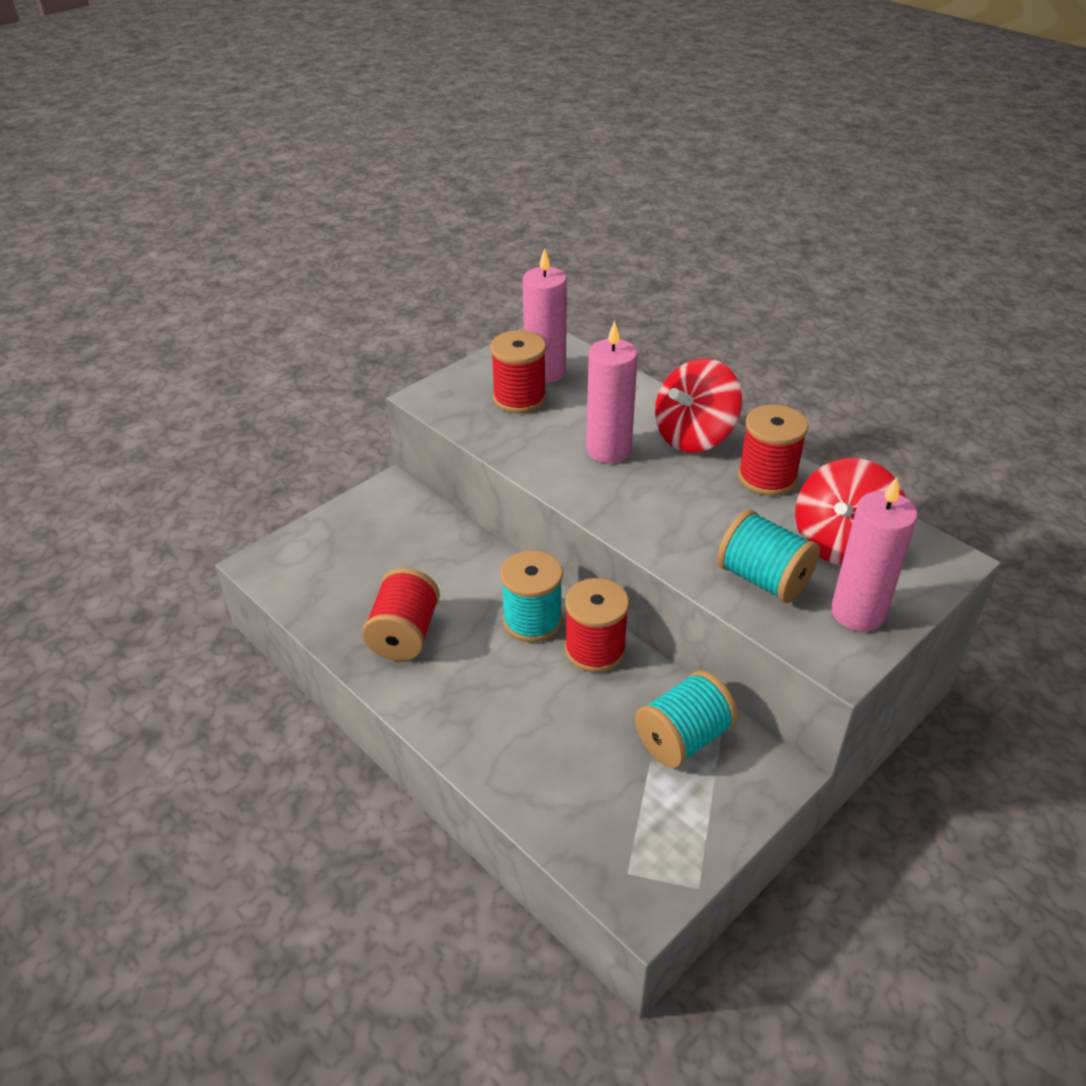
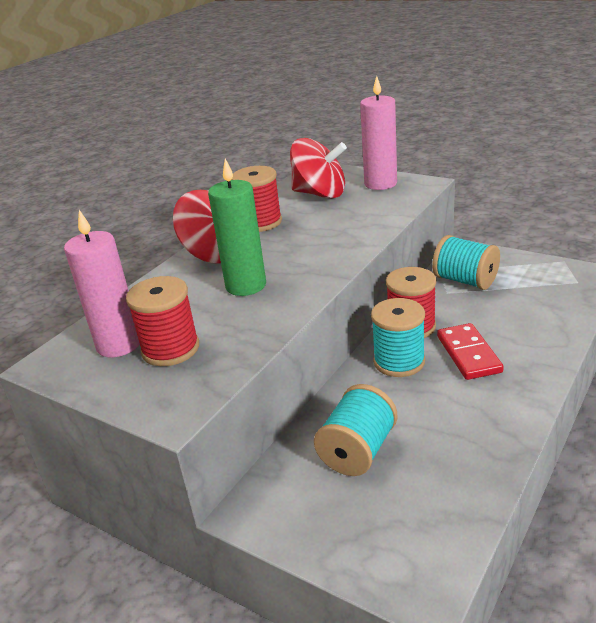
camera: 100 degrees left, 10 degrees down
(404, 634) = (459, 429): red spool -> none
(516, 683) = (469, 354): none -> red domino
(608, 450) = (246, 285): pink candle -> green candle
(763, 579) = (369, 210): turquoise spool -> turquoise spool (358, 451)

